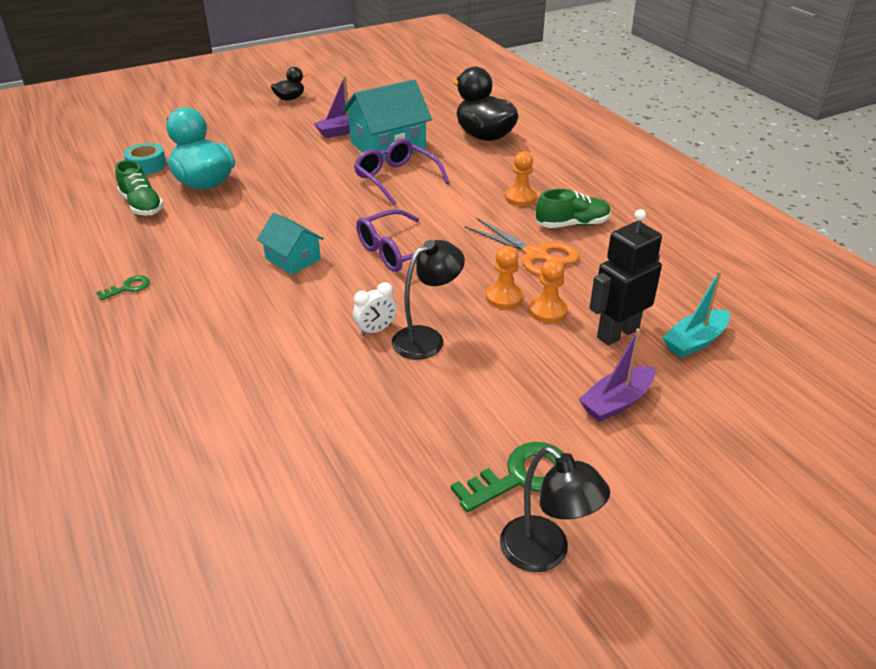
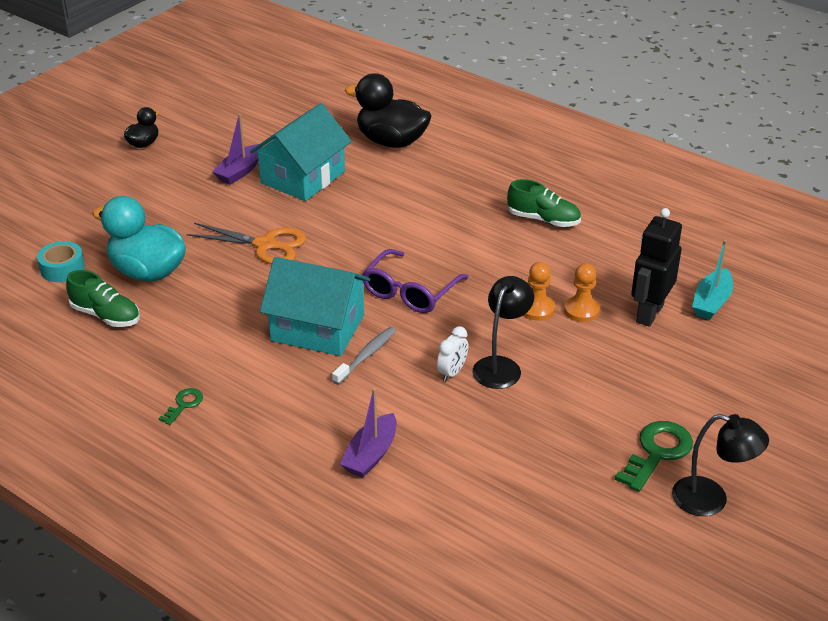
camera: 25 degrees left, 0 degrees up
(293, 259) = (317, 328): turquoise house -> turquoise house, size x1.74
(313, 293) = (366, 355): none -> grey toothbrush
(396, 178) = (343, 214): purple glasses -> none
(520, 198) = (478, 204): orange pawn -> none
(535, 255) = (533, 260): orange scissors -> orange scissors (265, 245)
(572, 224) = (543, 220): green shoe -> green shoe turned 60 degrees clockwise
(616, 402) = (686, 372): purple boat -> purple boat (371, 455)

